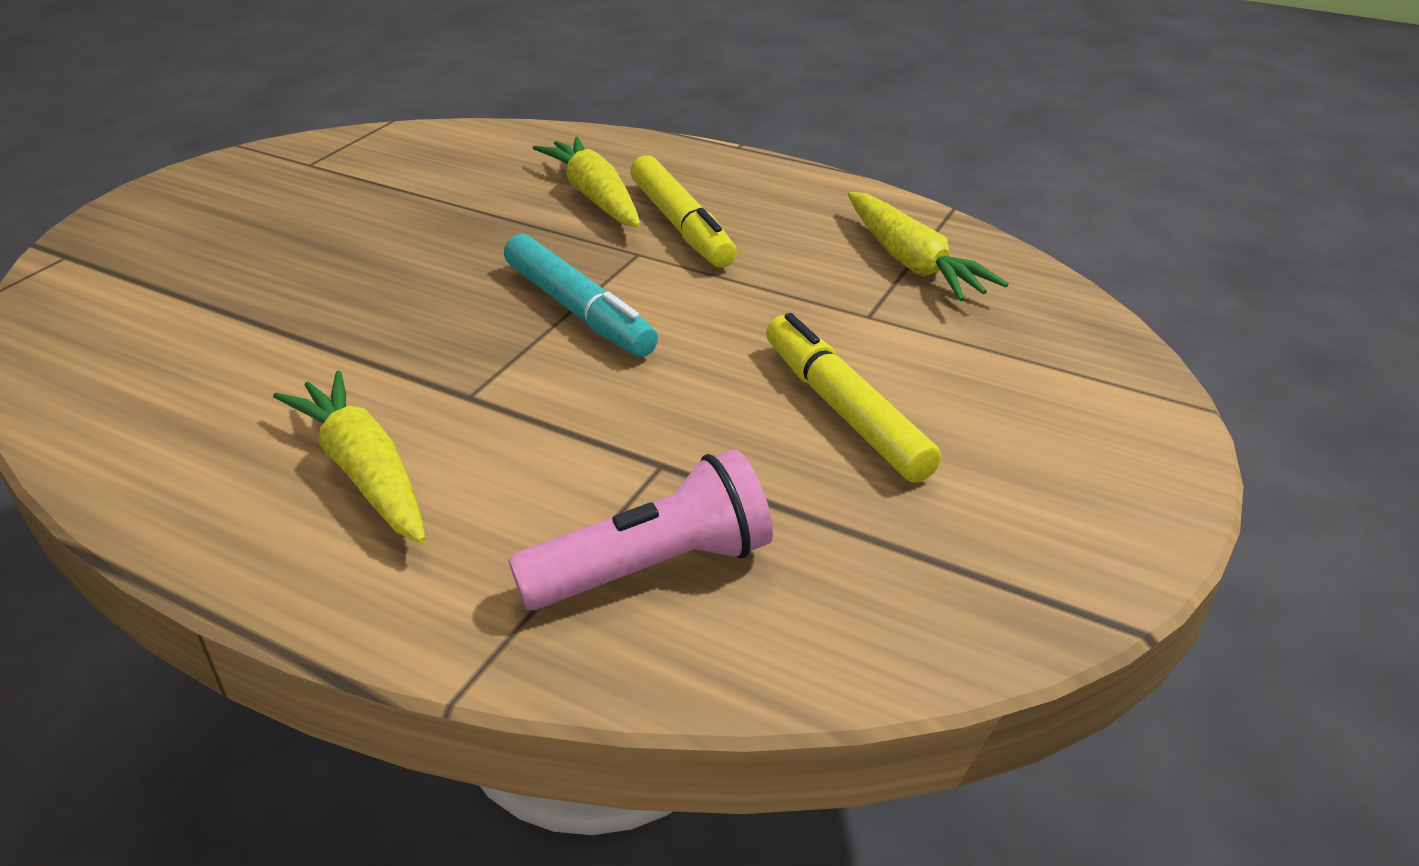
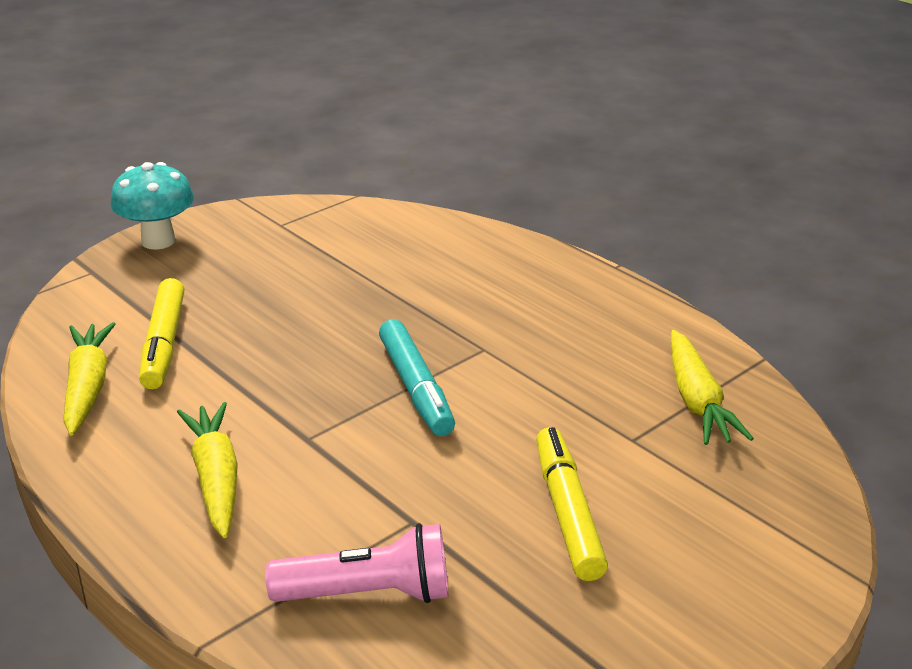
camera: 20 degrees right, 5 degrees down
(148, 206) = (158, 241): none -> turquoise mushroom
(595, 196) = (477, 292): yellow carrot -> yellow carrot (88, 387)
(681, 225) = (530, 331): yellow marker -> yellow marker (164, 343)

